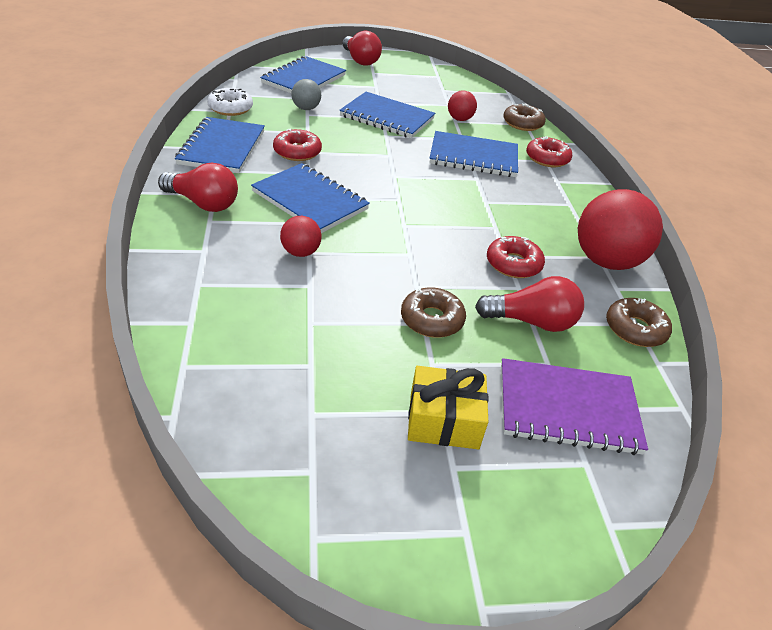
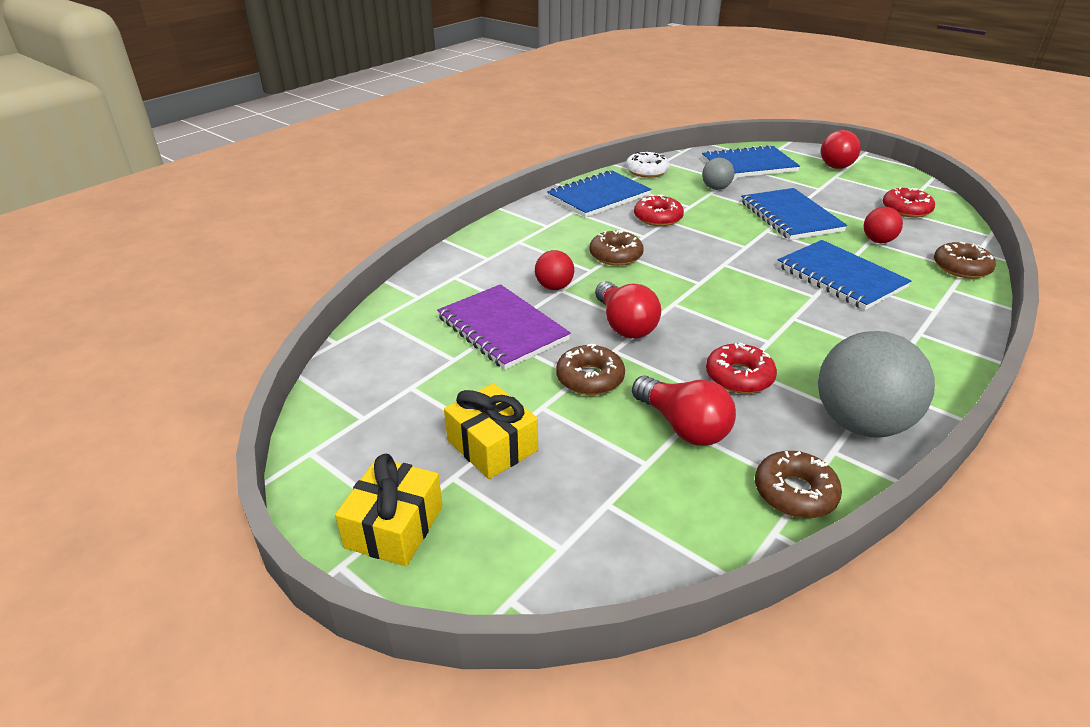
camera: 50 degrees right, 5 degrees down
(203, 203) = (530, 229): red light bulb -> red light bulb (624, 325)
(310, 200) = (615, 255): blue notebook -> brown donut
(472, 542) = (394, 526): none -> yellow gift
(547, 158) = (940, 309): red donut -> red donut (906, 209)
(567, 409) = (610, 504): purple notebook -> purple notebook (502, 329)
(606, 261) = (860, 423): red ball -> grey ball

